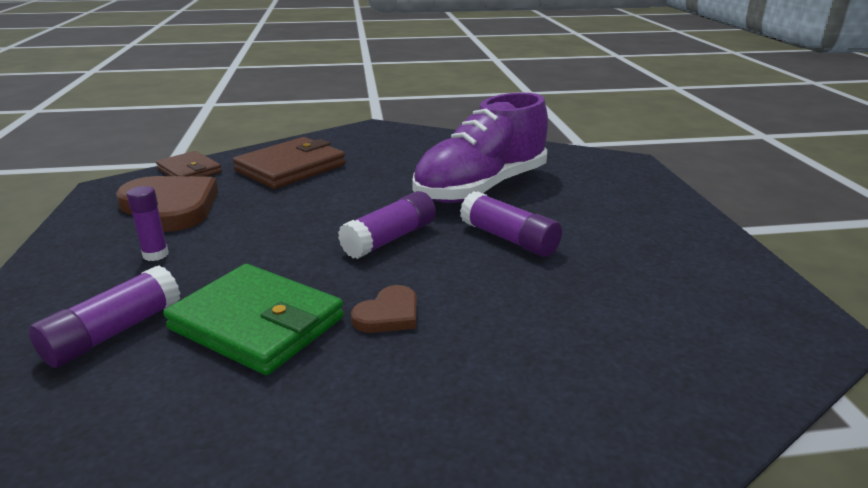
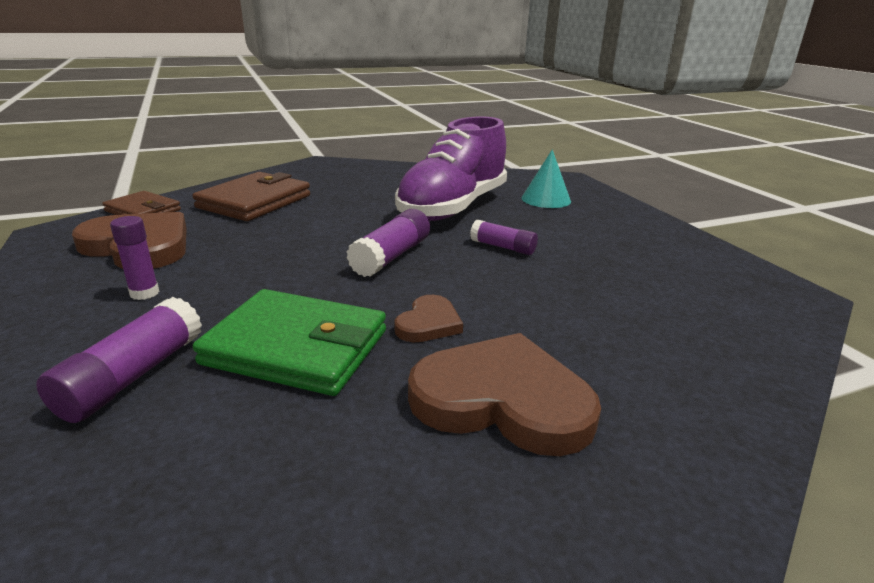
camera: 15 degrees left, 0 degrees up
(416, 403) = (502, 400): none -> brown heart
(508, 239) = (503, 247): purple glue stick -> purple glue stick, size x0.66
(588, 185) = (546, 199): none -> turquoise cone

